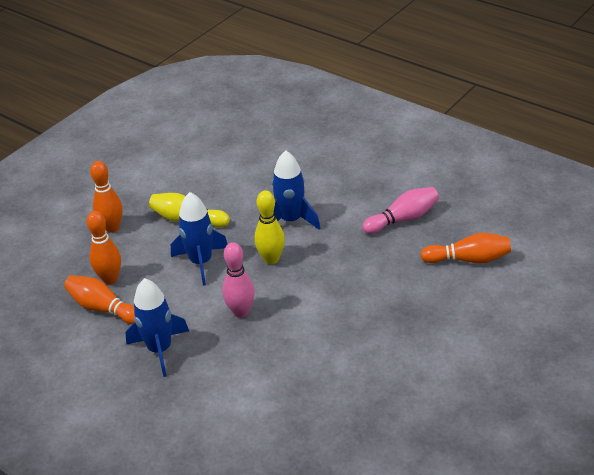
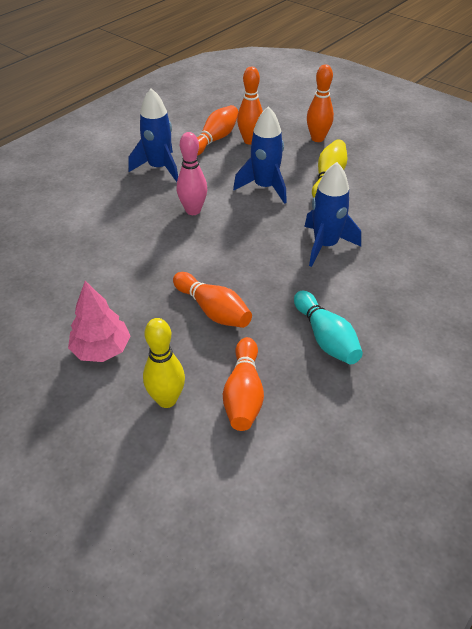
camera: 90 degrees right, 5 degrees up
(271, 259) = (264, 230): yellow bowling pin -> yellow bowling pin (167, 400)
(383, 284) = (213, 310): none -> orange bowling pin
(402, 219) = (325, 338): pink bowling pin -> turquoise bowling pin
(442, 349) = (101, 349): none -> pink tree

